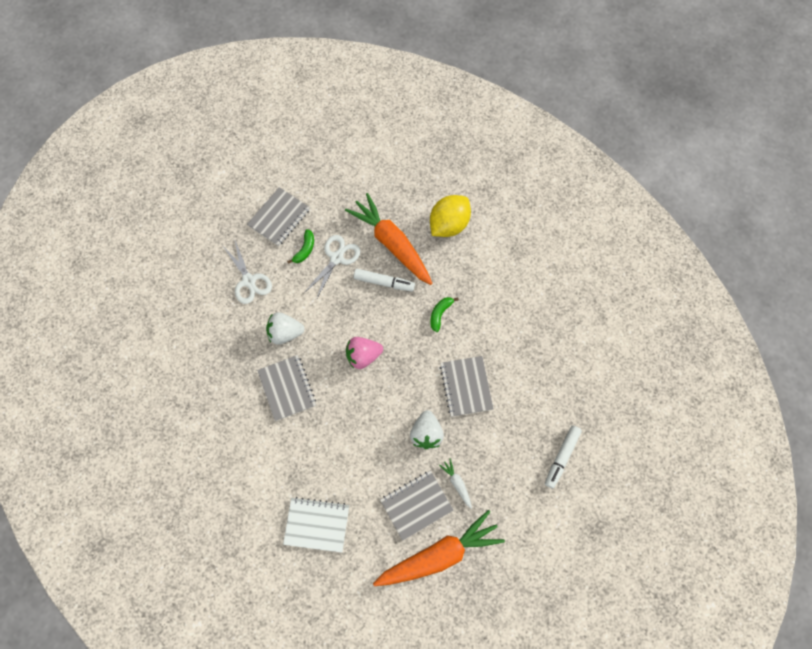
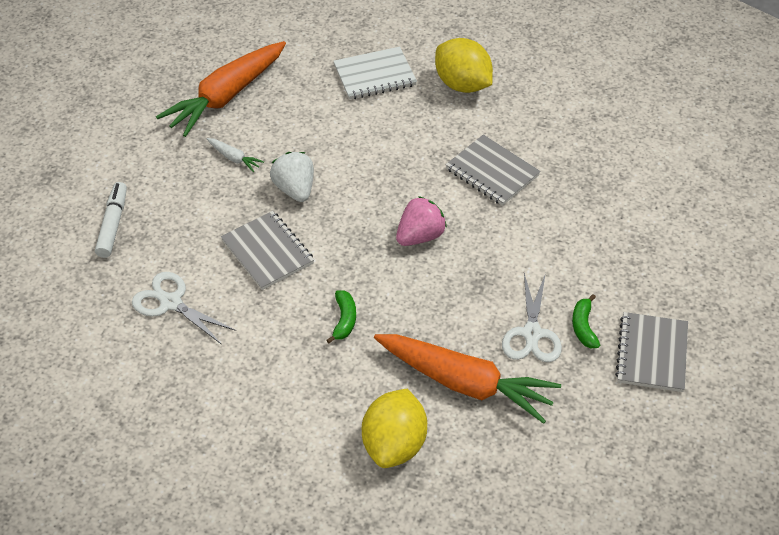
camera: 155 degrees right, 20 degrees down
(249, 281) = (629, 262): white scissors -> white scissors (171, 303)
(258, 483) = (462, 84): none -> yellow lemon
(285, 333) = (536, 224): white strawberry -> none
(384, 282) = (445, 329): white marker -> none
(416, 505) = (273, 125): grey notebook -> none

